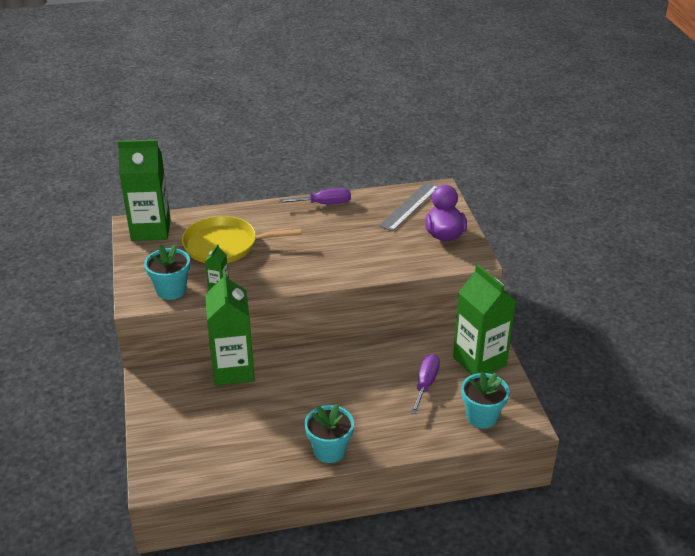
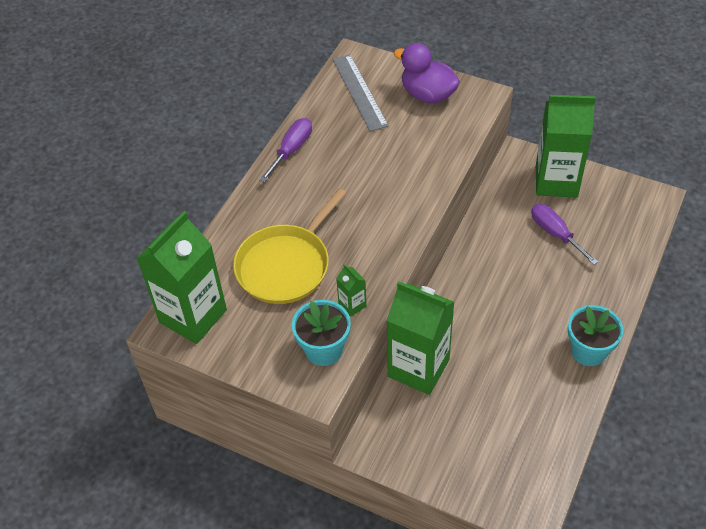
camera: 50 degrees left, 15 degrees up
(481, 417) = (625, 221): turquoise flower pot -> none

